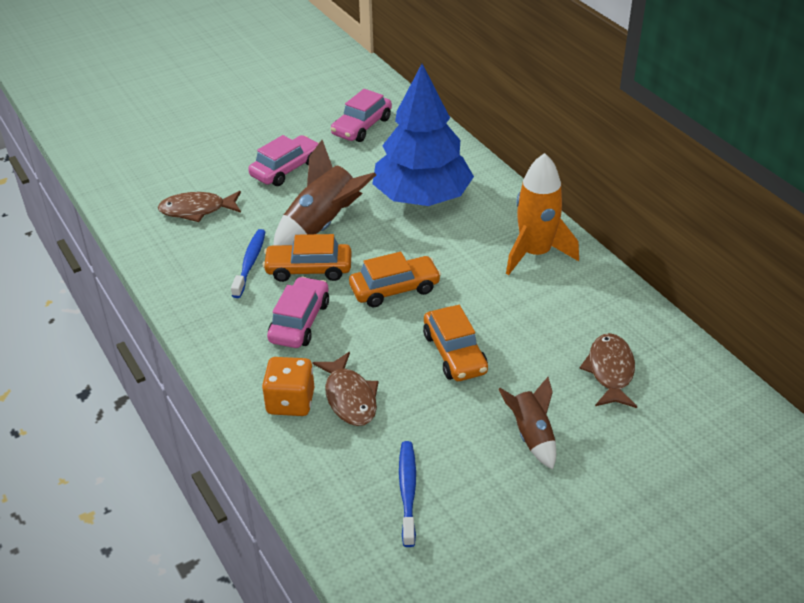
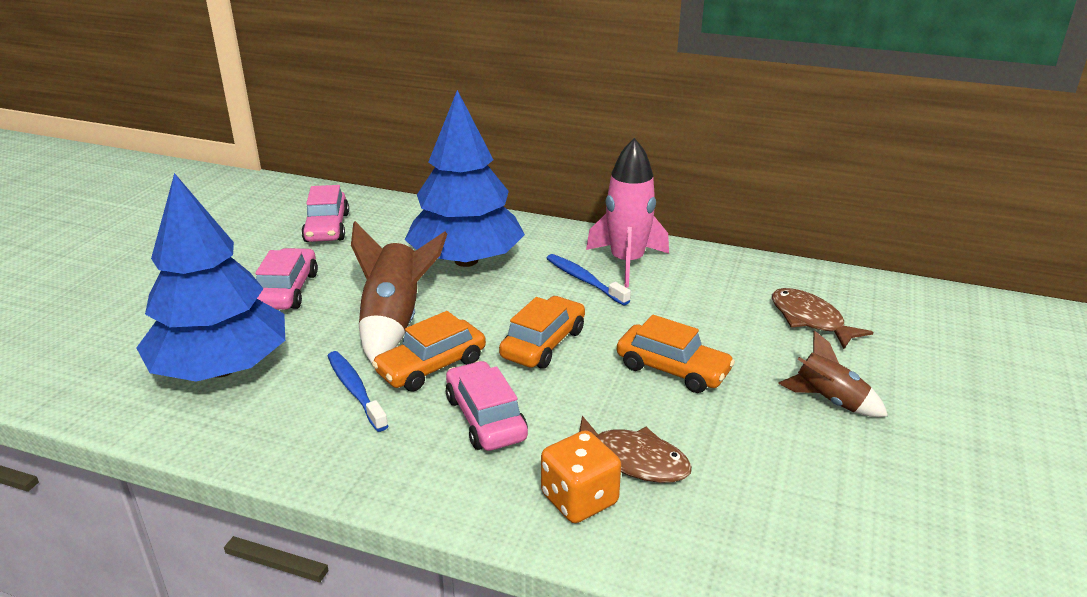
camera: 40 degrees left, 10 degrees down
(197, 210) = (221, 369): brown fish -> blue tree
(407, 491) = (806, 512): blue toothbrush -> blue toothbrush (584, 280)
(535, 253) = (627, 262): orange rocket -> pink rocket

